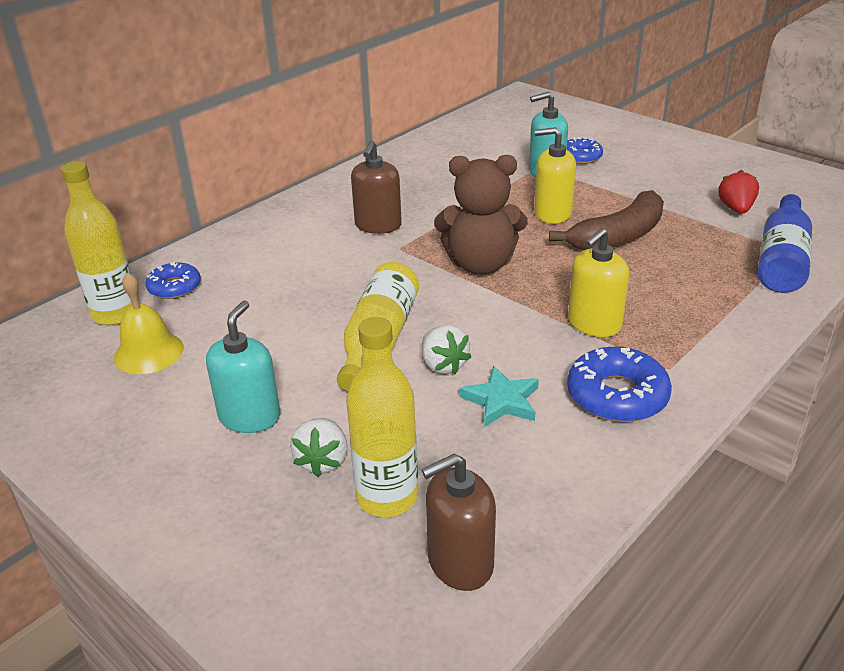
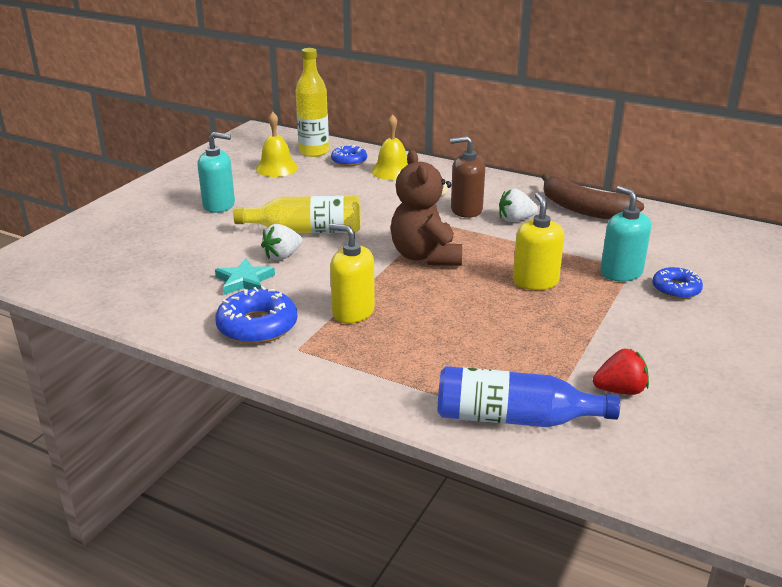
camera: 75 degrees right, 5 degrees down
(235, 258) = (392, 171): none -> yellow bell
(323, 461) = (180, 231): white strawberry -> white strawberry (515, 220)
(387, 497) = (148, 254): yellow bottle -> none
(460, 563) = (93, 281): brown soap dispenser -> none
(618, 236) = (510, 318): brown banana -> brown banana (584, 210)

